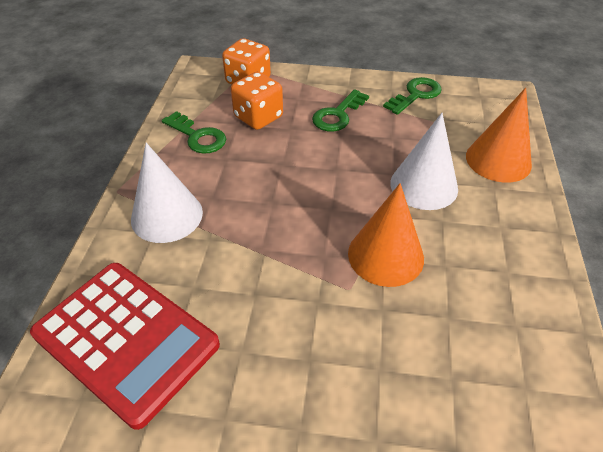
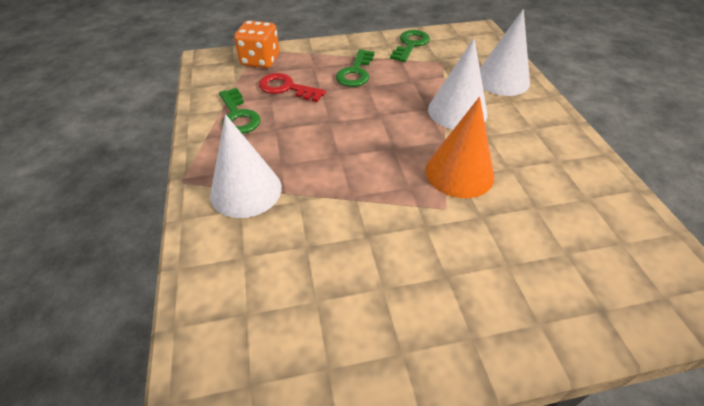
camera: 20 degrees left, 0 degrees up
(126, 339) = (267, 313): red calculator -> none
(198, 136) = (238, 116): green key -> green key turned 45 degrees clockwise
(258, 117) = (286, 88): orange dice -> red key
(498, 160) = (502, 80): orange cone -> white cone

